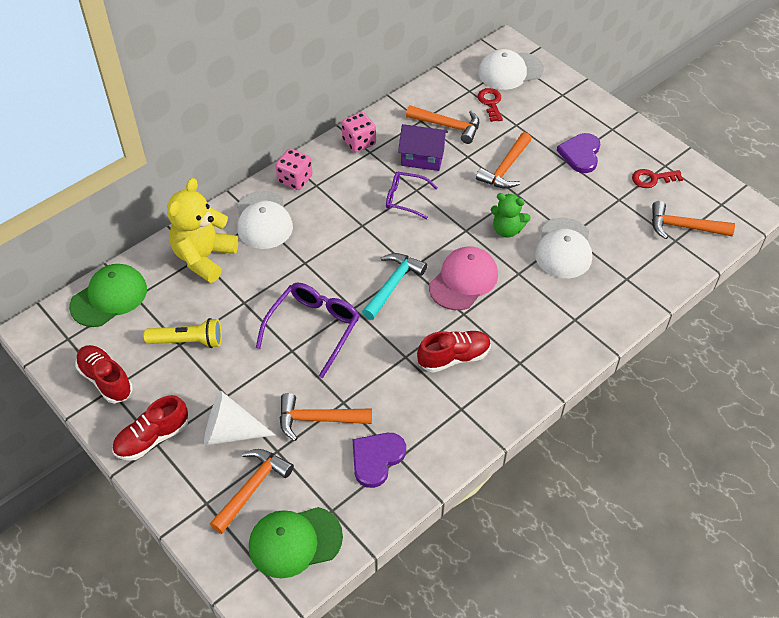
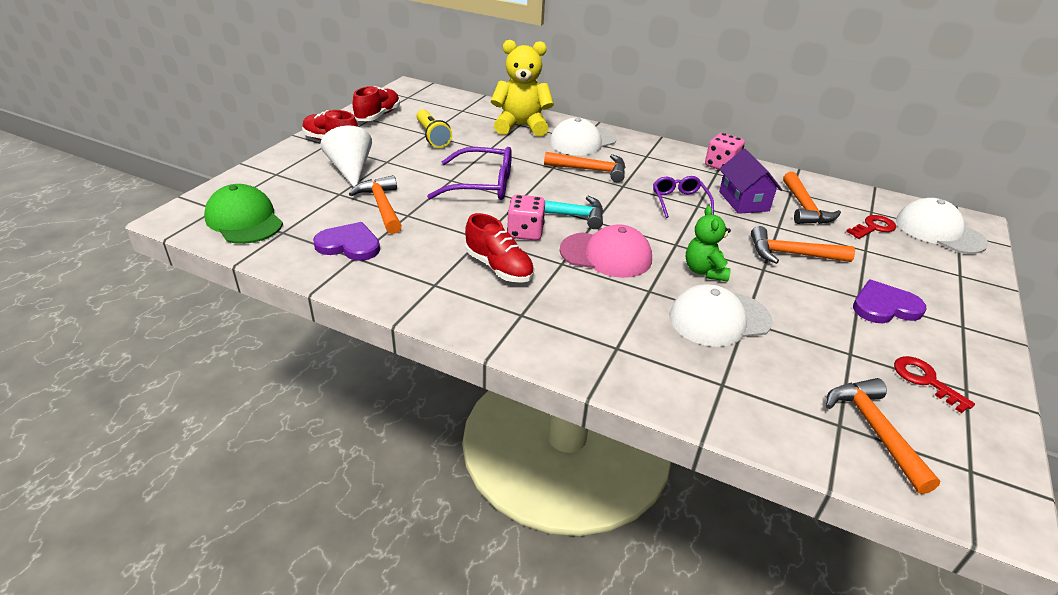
camera: 65 degrees right, 15 degrees down
(109, 297) = (454, 102): green cap -> none
(252, 488) = (296, 190): orange hammer -> orange hammer (591, 170)
(295, 179) = (642, 145): pink dice -> pink dice (525, 232)

